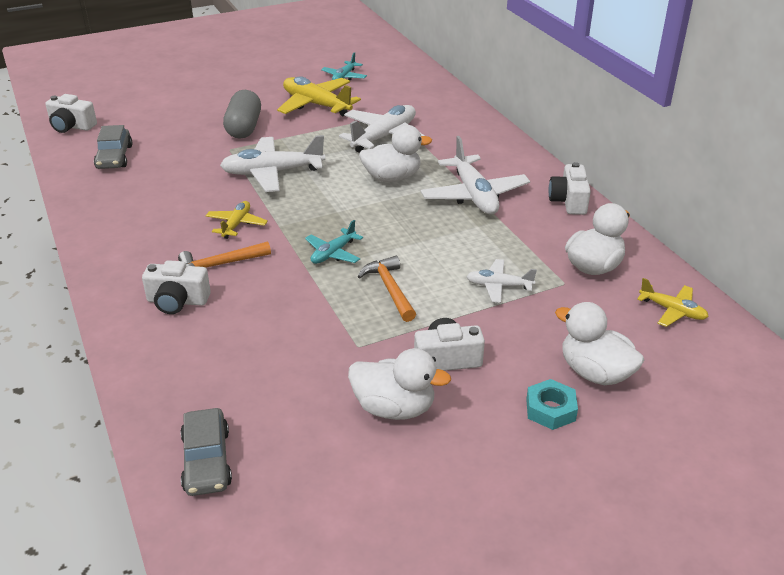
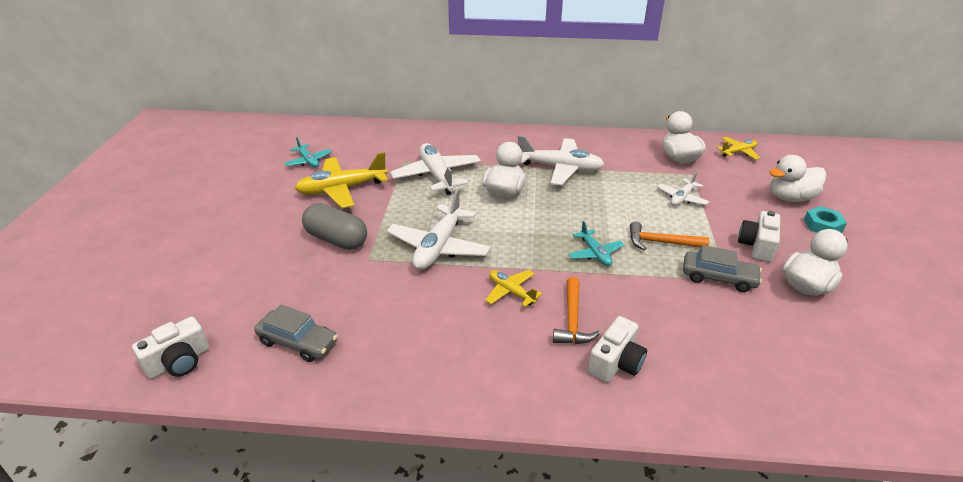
camera: 60 degrees left, 0 degrees up
(206, 461) = (852, 402): grey car -> grey car (718, 278)
(569, 201) = (596, 139): white camera -> none

